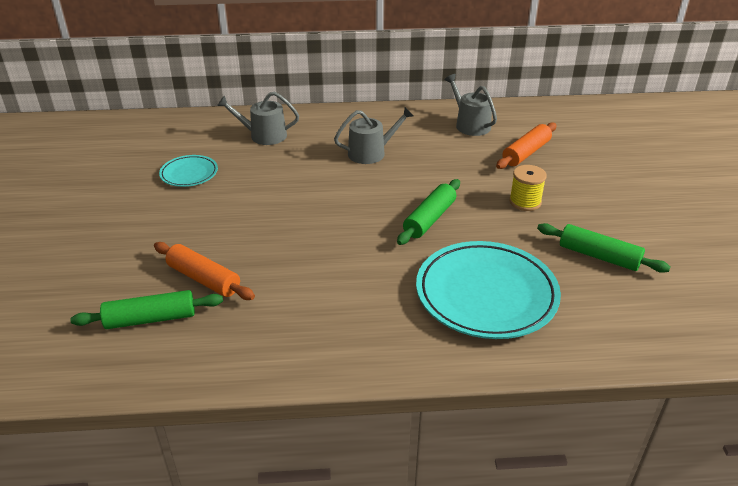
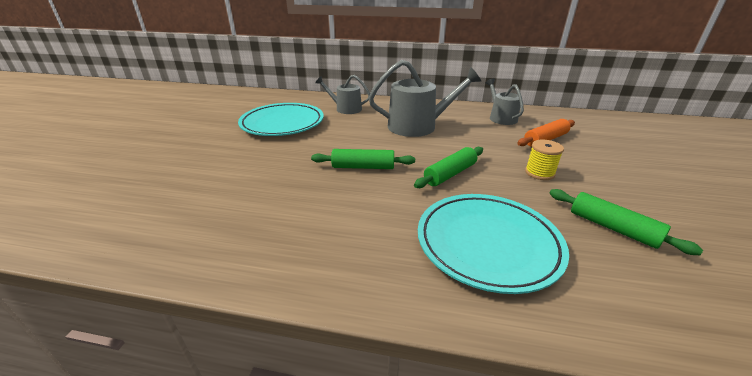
camera: 15 degrees right, 5 degrees down
(151, 319) = (186, 212): green rolling pin -> green rolling pin (363, 167)
(189, 174) = (282, 123): turquoise plate -> turquoise plate, size x1.98
(204, 279) = (246, 190): orange rolling pin -> none
(371, 153) = (418, 126): grey watering can -> grey watering can, size x1.67

